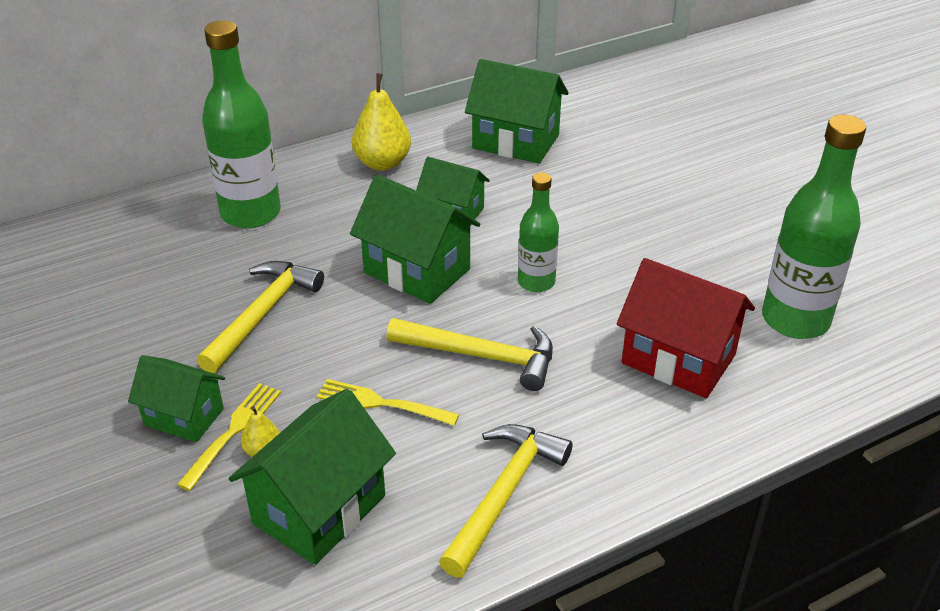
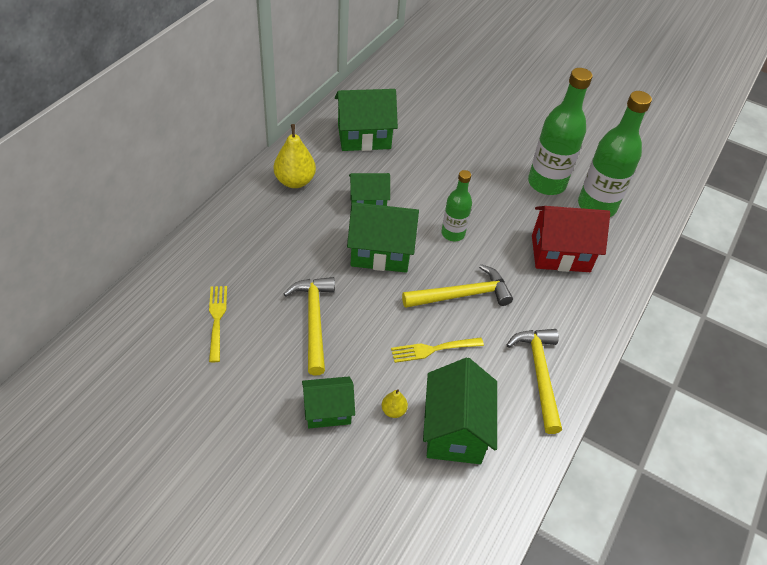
camera: 35 degrees left, 10 degrees up
(233, 432) = (366, 407): yellow fork -> yellow fork (217, 320)
(251, 213) = (241, 250): green bottle -> green bottle (546, 183)

